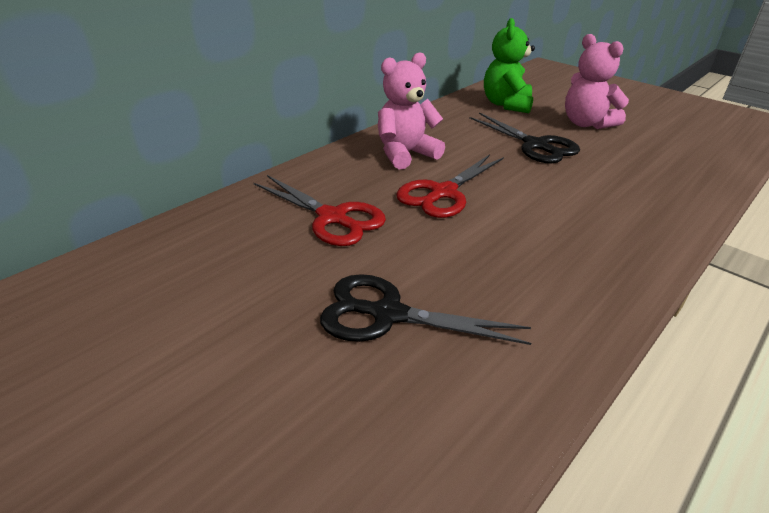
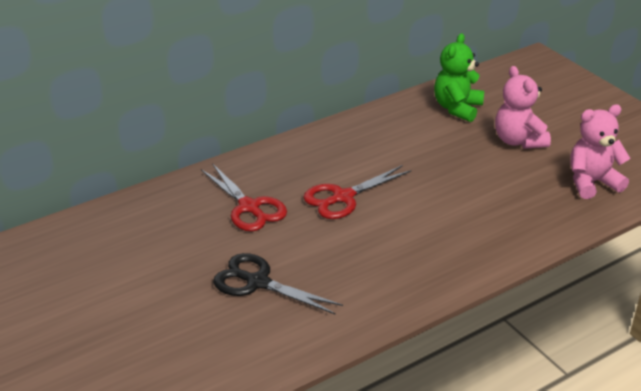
camera: 15 degrees right, 0 degrees up
(405, 154) = (332, 155): pink teddy bear -> pink teddy bear (592, 182)
(535, 145) = (451, 160): black scissors -> none

